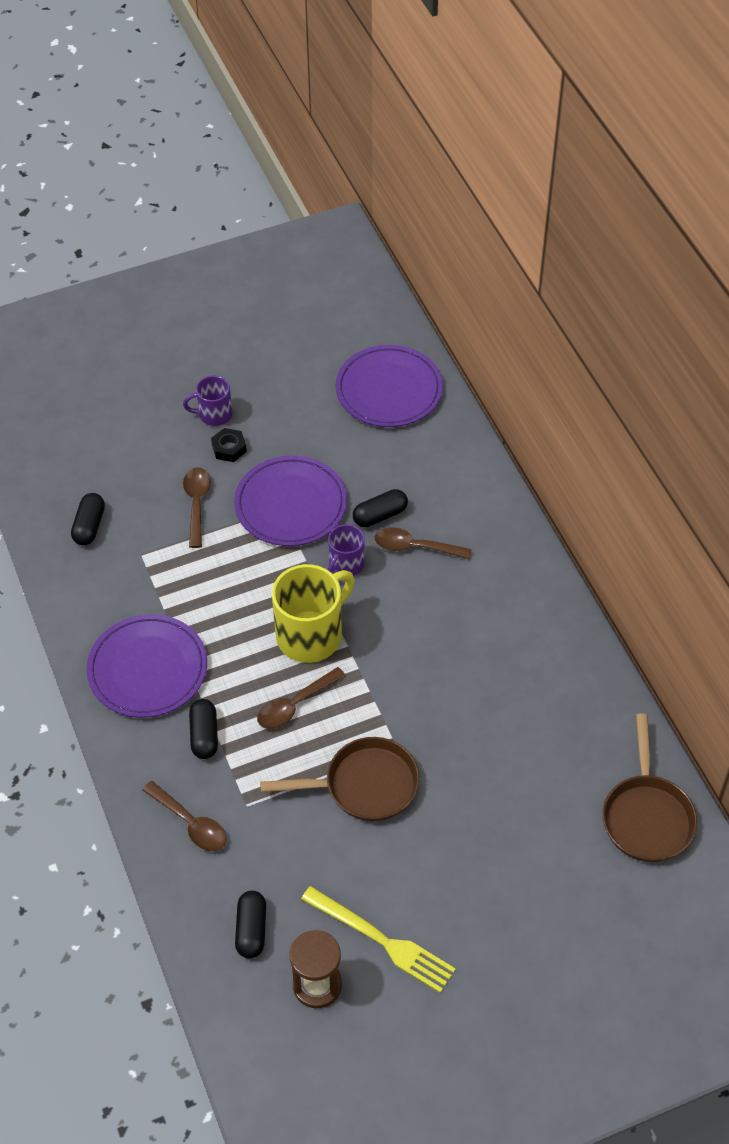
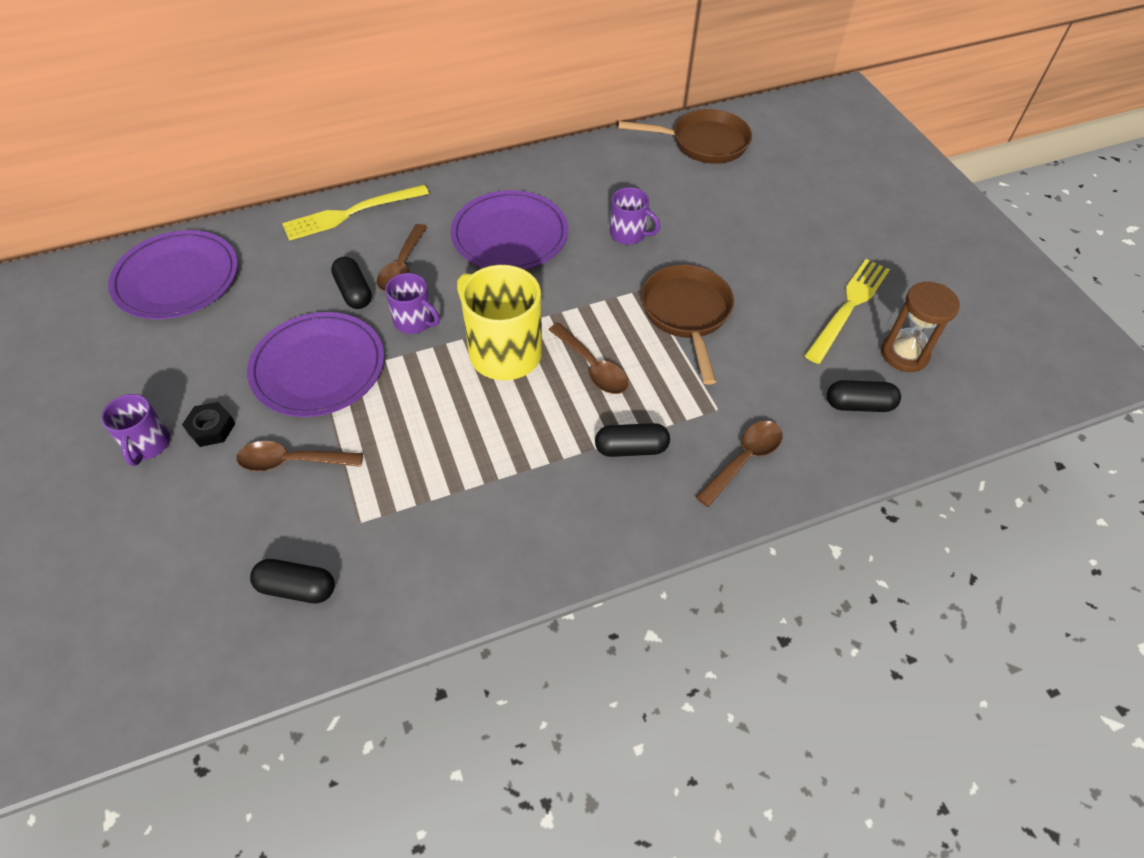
camera: 90 degrees left, 0 degrees up
(147, 669) = (538, 508): purple plate -> purple plate (510, 235)
(478, 736) = (629, 234): none -> purple mug
(486, 498) = (352, 213): none -> yellow fork

